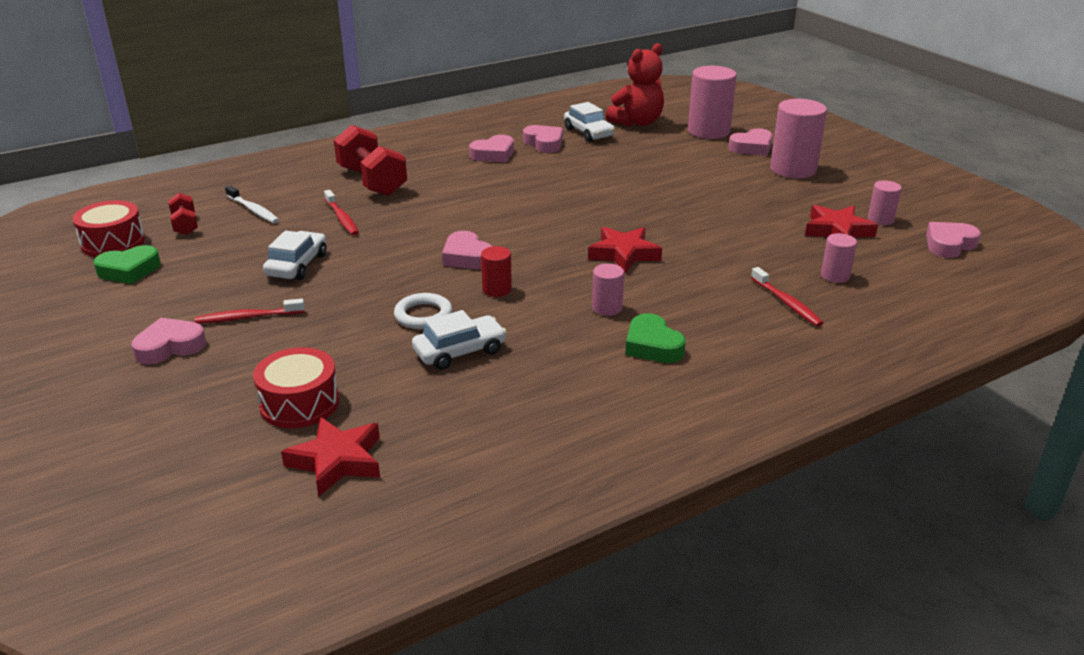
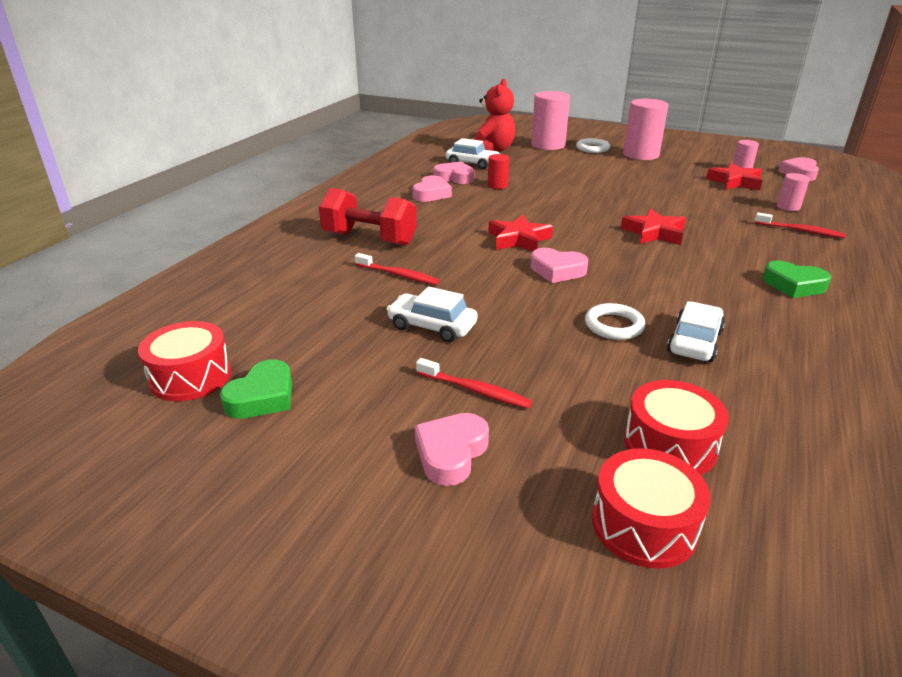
camera: 35 degrees left, 0 degrees up
(185, 225) = (249, 331): red dumbbell -> none
(198, 433) = (644, 525): none -> red drum
(247, 317) = (475, 390): red toothbrush -> red toothbrush turned 105 degrees counterclockwise
(253, 210) = (299, 294): white toothbrush -> none
(297, 265) = (432, 326): white car -> white car turned 45 degrees counterclockwise
(337, 461) = (797, 479): red star -> red star (518, 239)
(497, 289) = (625, 286): red cylinder -> red cylinder (497, 185)
(607, 308) = (718, 271): pink cylinder -> none
(752, 147) = (592, 148): pink heart -> white ring

